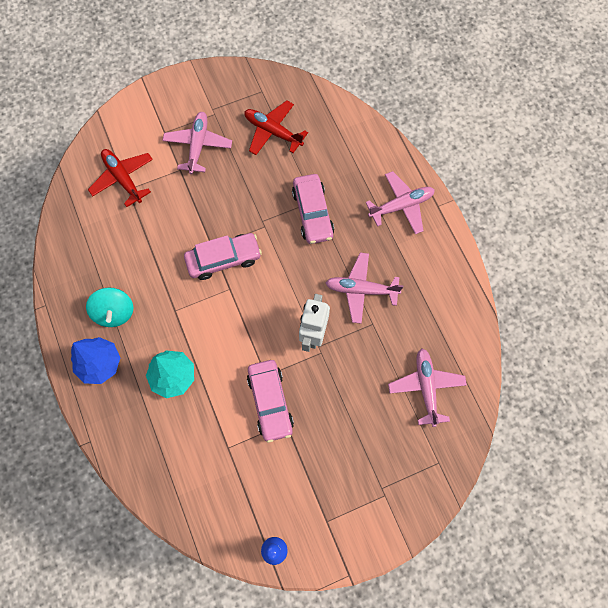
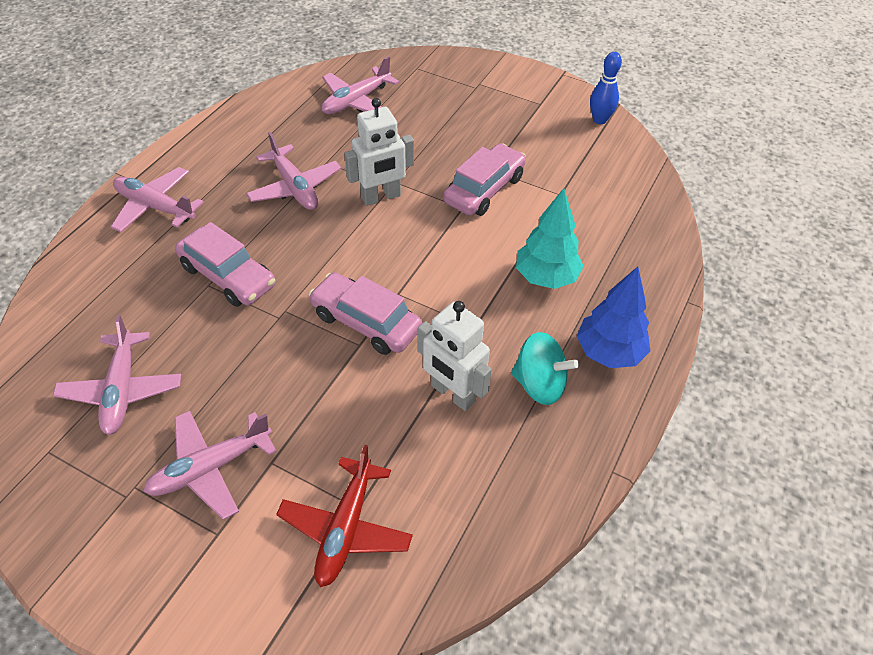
camera: 130 degrees left, 20 degrees down
(114, 312) = (539, 384): turquoise spinning top -> turquoise spinning top turned 75 degrees clockwise
(146, 268) = (452, 394): none -> white robot
(273, 132) = (122, 390): red plane -> pink plane
(312, 213) = (228, 276): pink car -> pink car turned 90 degrees clockwise

